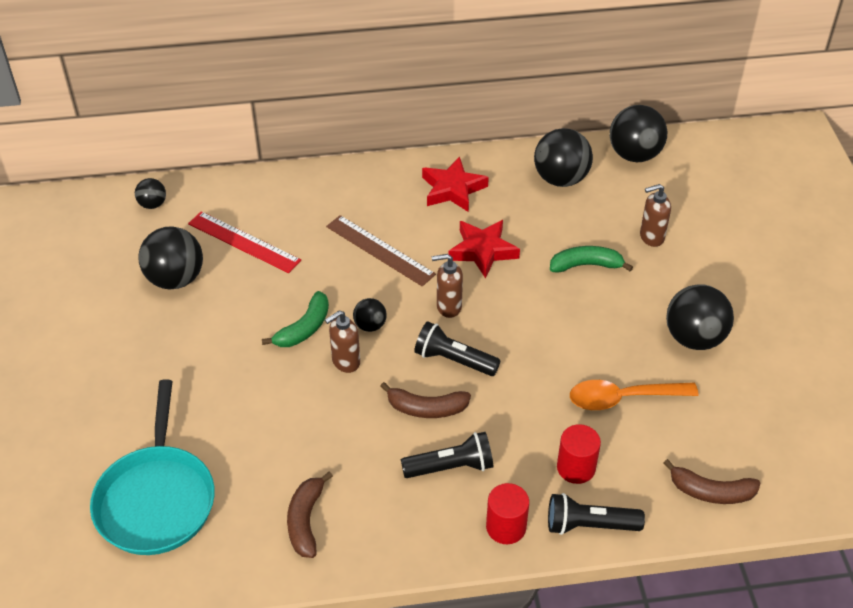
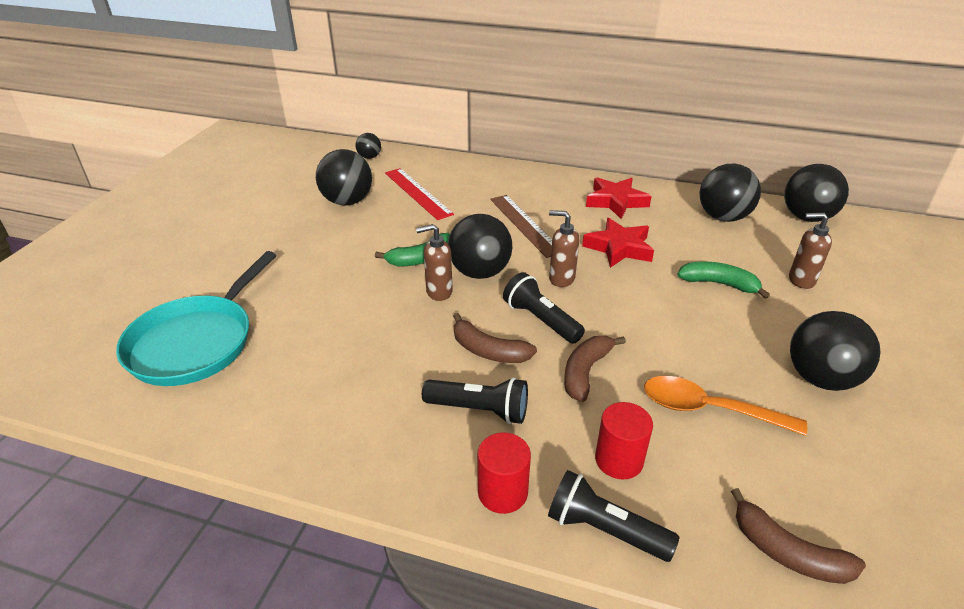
camera: 25 degrees right, 10 degrees down
(305, 520) = (304, 407): brown banana -> brown banana (585, 372)
(370, 325) = (480, 272): black ball -> black ball, size x1.92

